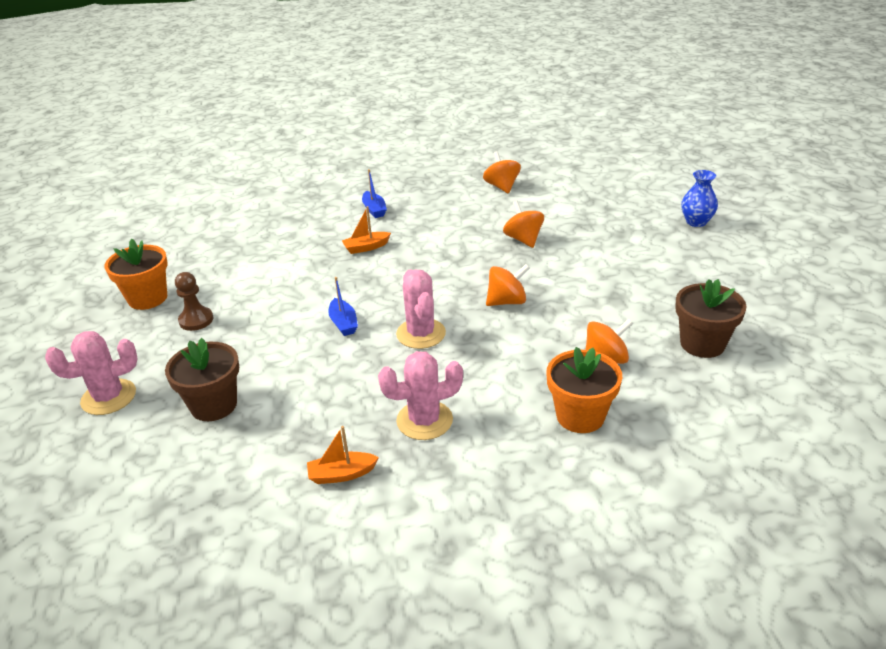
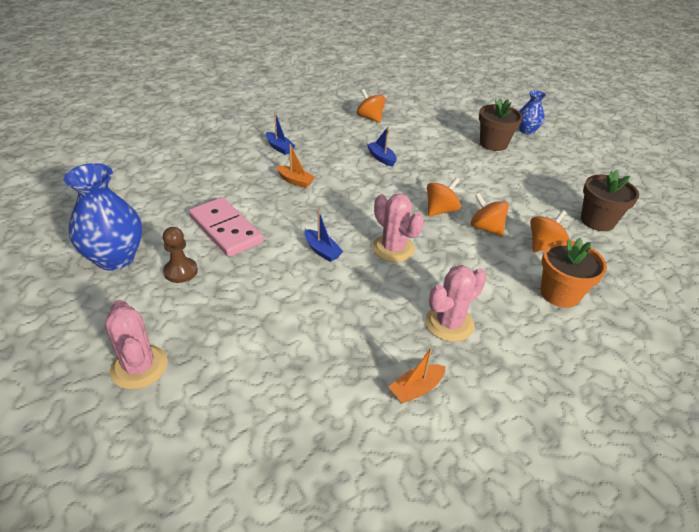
camera: 25 degrees left, 5 degrees up
(108, 397) = (139, 367): pink cactus -> pink cactus turned 75 degrees counterclockwise
(147, 298) = (115, 258): orange flower pot -> blue vase
(214, 405) = (254, 351): brown flower pot -> brown flower pot (493, 144)
(263, 287) = (226, 229): none -> pink domino
(366, 247) = (295, 181): orange boat -> orange boat turned 105 degrees counterclockwise
(481, 234) = (381, 158): none -> blue boat
(523, 239) = (417, 158): orange spinning top -> orange spinning top (486, 228)

